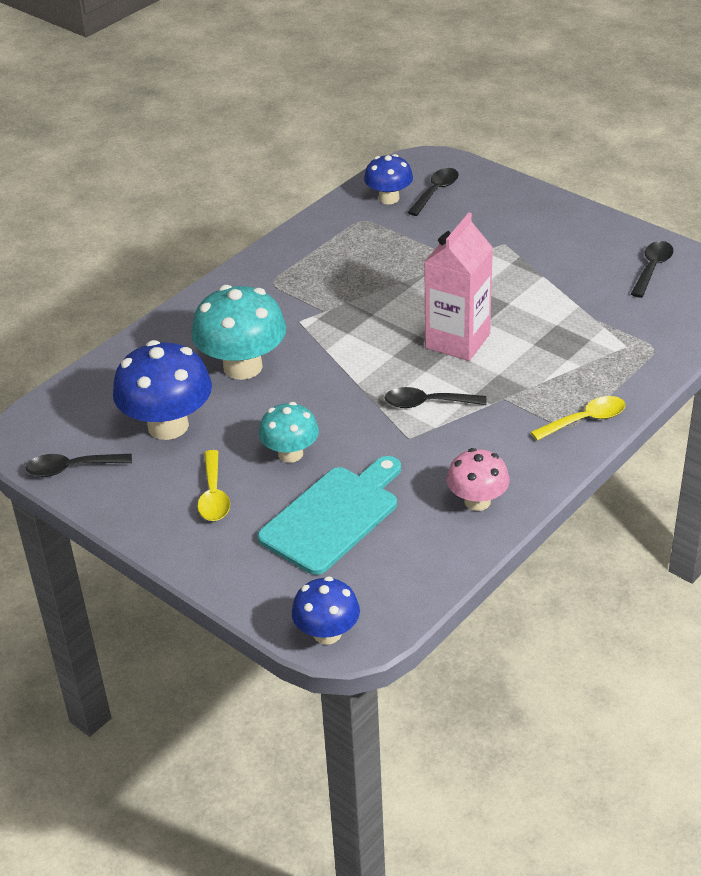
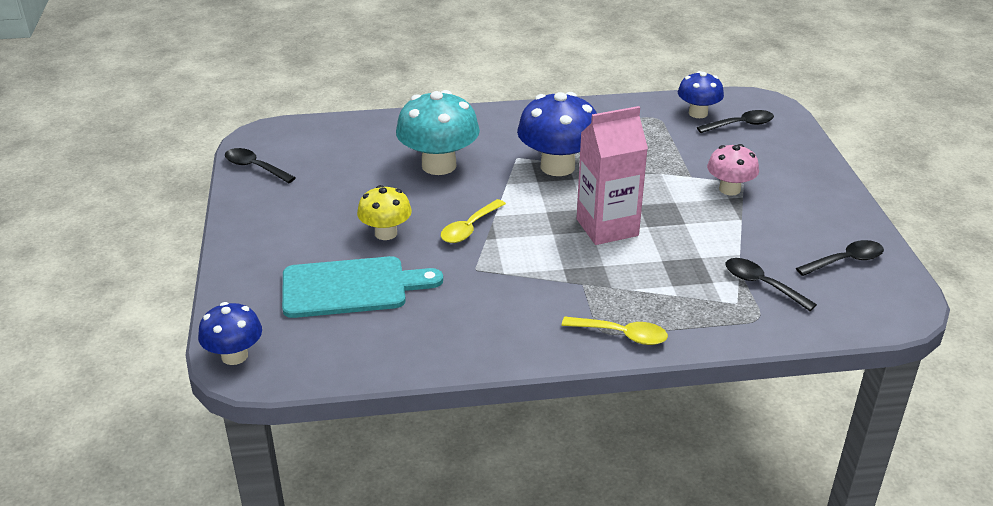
camera: 40 degrees right, 5 degrees down
(168, 426) = (342, 174): blue mushroom -> blue mushroom (557, 166)
(214, 495) = (304, 230): yellow spoon -> yellow spoon (469, 228)
(290, 454) = (386, 233): turquoise mushroom -> yellow mushroom
(427, 403) = (522, 255): black spoon -> black spoon (761, 284)
(477, 501) = (457, 339): pink mushroom -> pink mushroom (729, 189)

